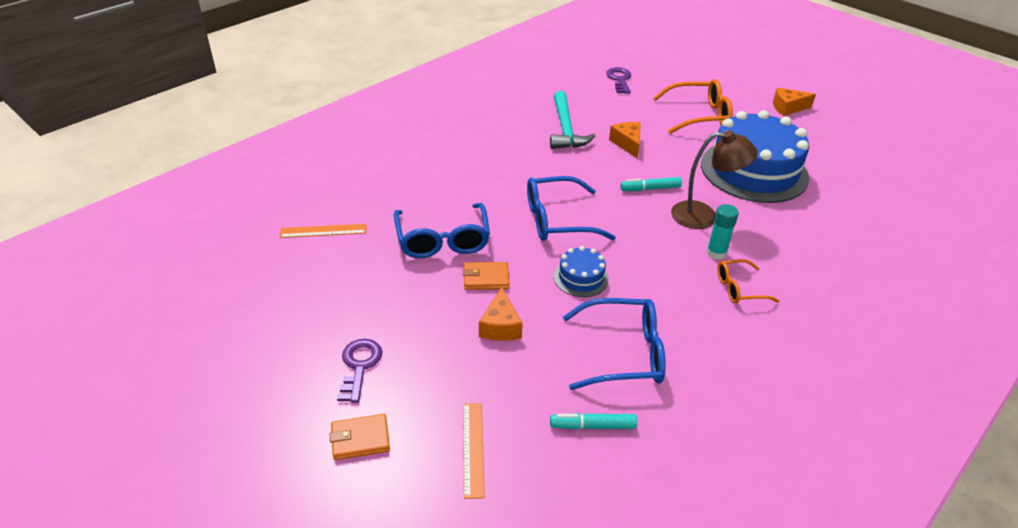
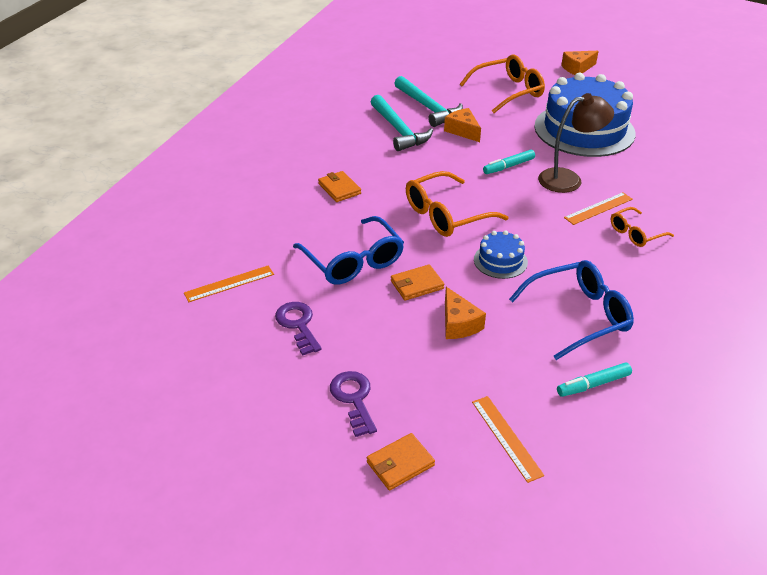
camera: 20 degrees left, 0 degrees up
(474, 170) = (339, 189): none -> orange wallet
(558, 220) = (446, 215): blue glasses -> orange glasses
(608, 114) = (428, 108): none -> turquoise hammer
(619, 79) = (417, 73): purple key -> purple key (298, 324)
(716, 253) = (598, 208): turquoise glue stick -> orange ruler

